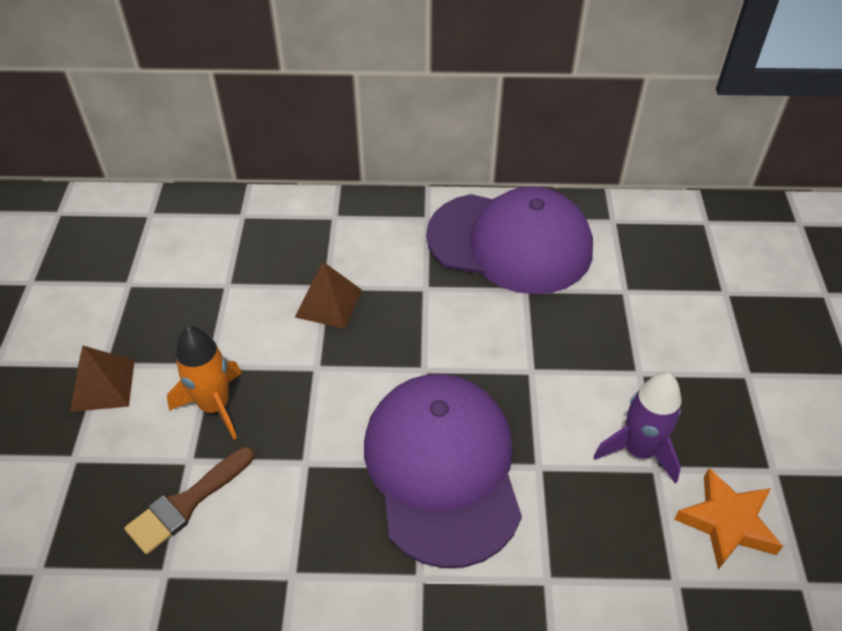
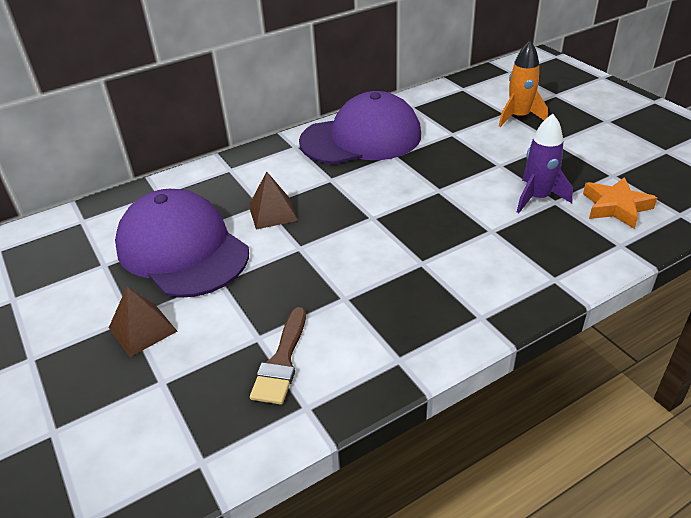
camera: 30 degrees left, 10 degrees down
(215, 406) = (246, 300): orange rocket -> orange rocket (519, 117)
(442, 469) = (437, 258): purple cap -> purple cap (182, 249)

